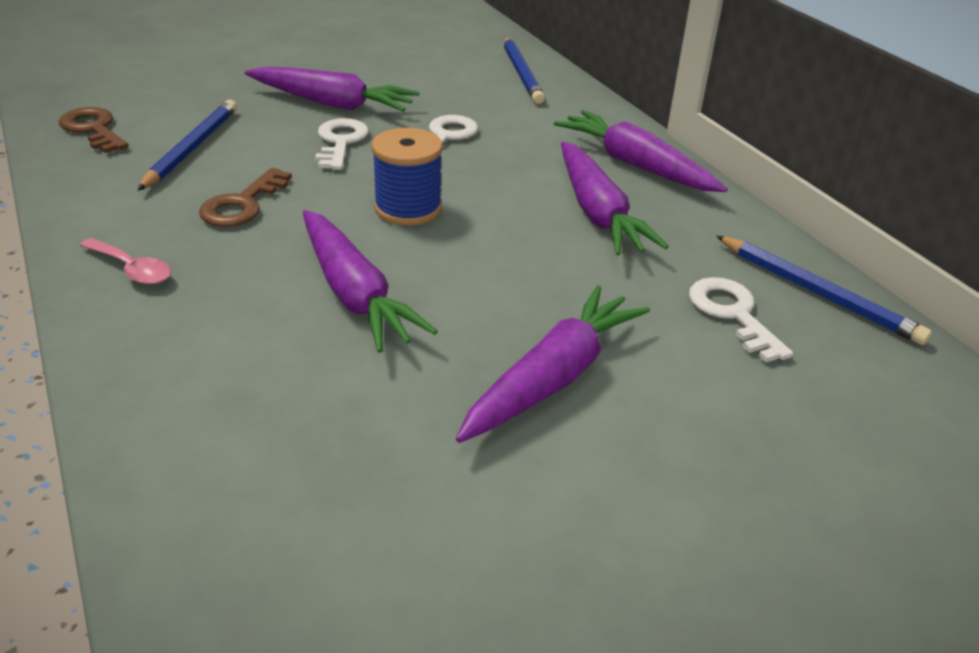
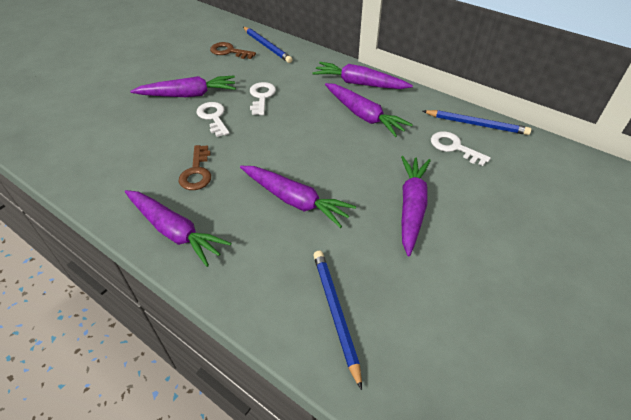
camera: 25 degrees left, 10 degrees up
(93, 129) = (69, 155): brown key -> brown key (229, 51)
(132, 269) = (175, 231): pink spoon -> purple carrot
(192, 148) = (138, 148): blue pencil -> blue pencil (335, 313)
(408, 208) = (279, 144): blue spool -> none

